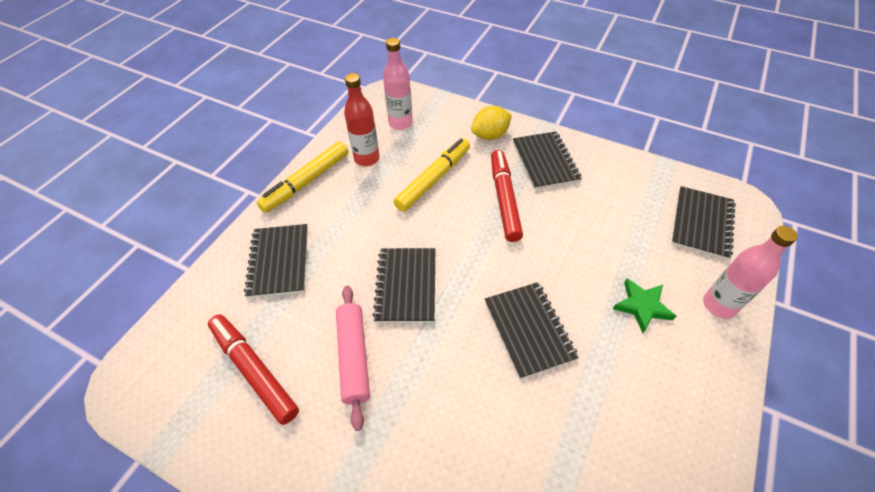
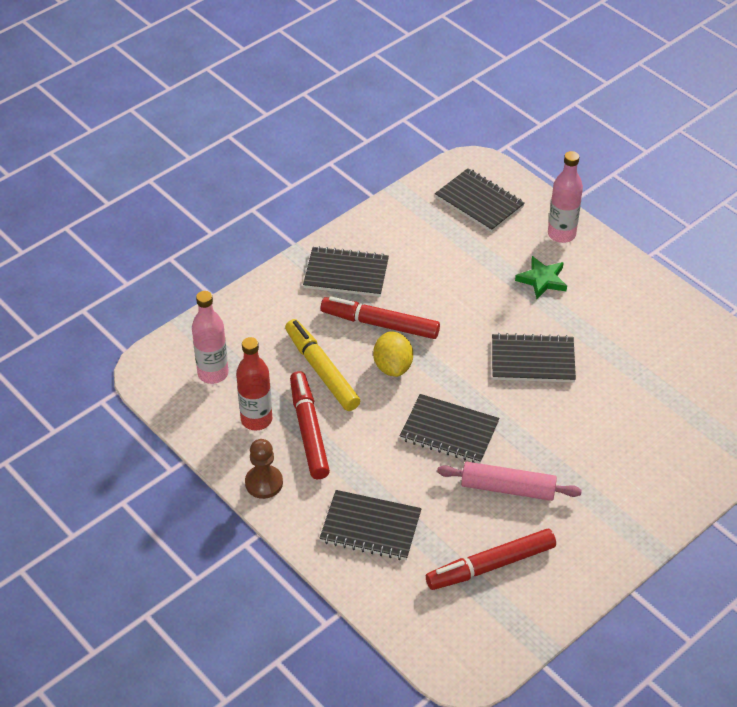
camera: 70 degrees left, 5 degrees down
(306, 182) = (264, 483): yellow marker -> brown pawn
(368, 191) = (309, 430): none -> red marker
(490, 135) = (281, 302): yellow lemon -> yellow lemon (393, 366)

